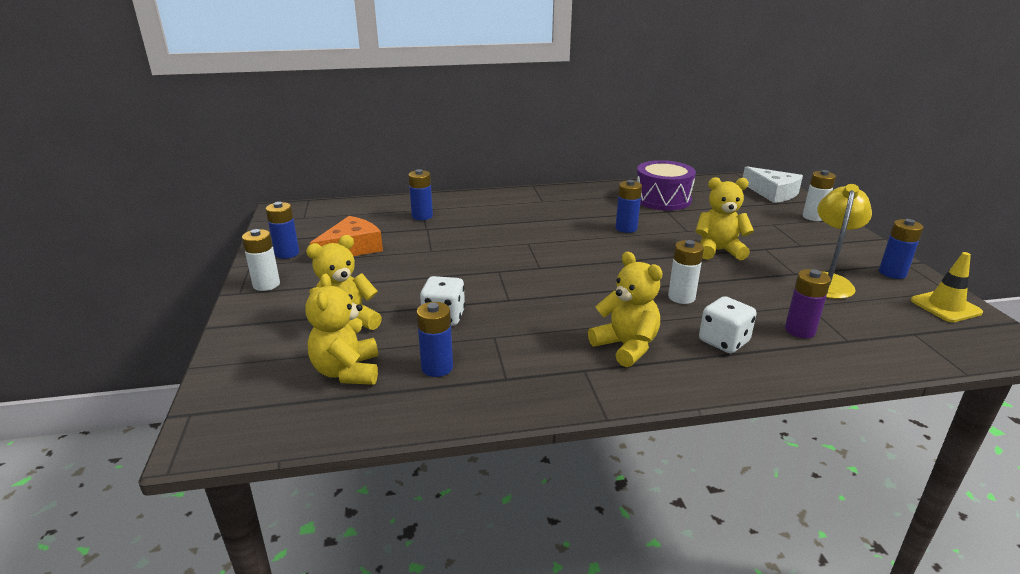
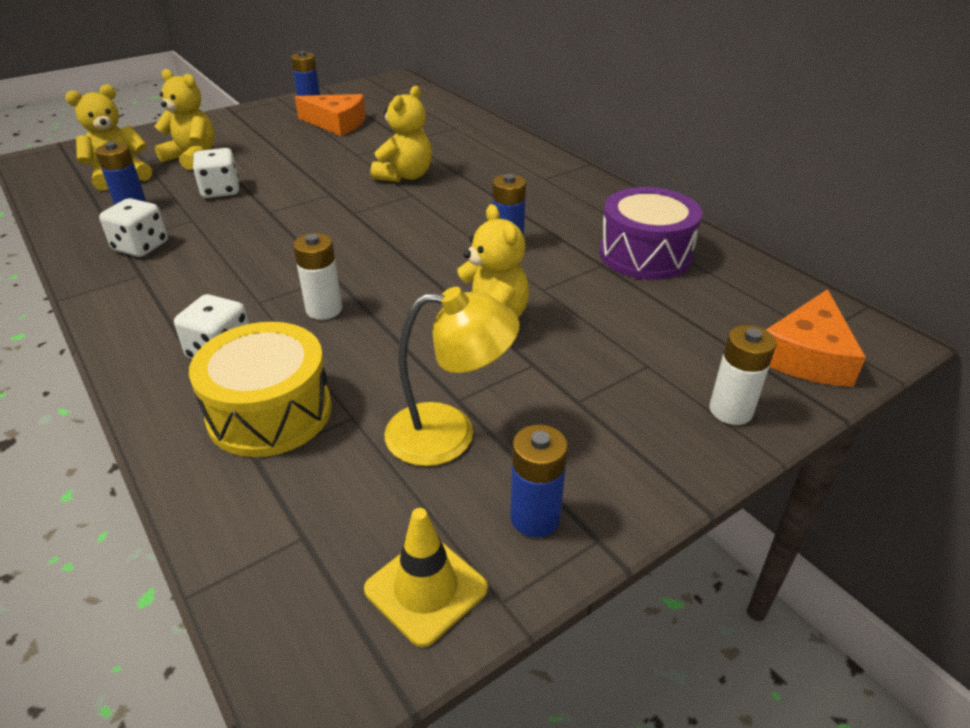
camera: 65 degrees right, 10 degrees up
(266, 285) = (249, 114): white battery -> none
(422, 216) = (436, 131): blue battery -> none
(529, 366) = (141, 247): none -> white dice
(626, 347) = (191, 290): yellow teddy bear -> yellow teddy bear (405, 176)
(772, 193) = (807, 355): white cheese -> orange cheese
(800, 330) = (270, 412): purple battery -> yellow drum

